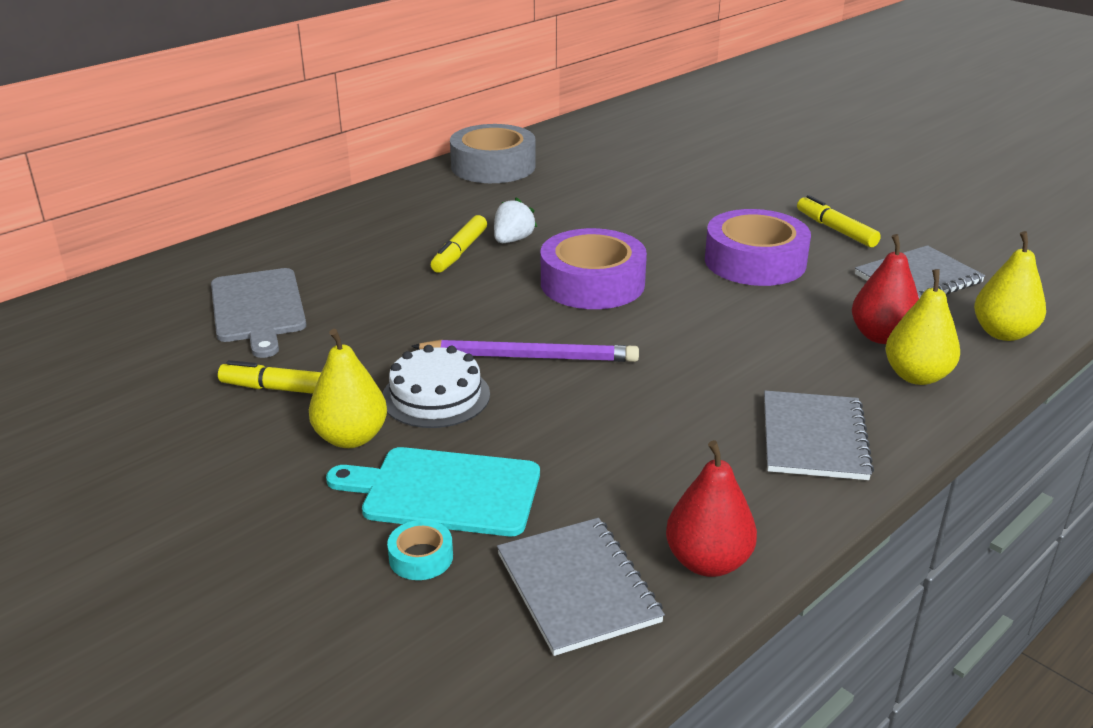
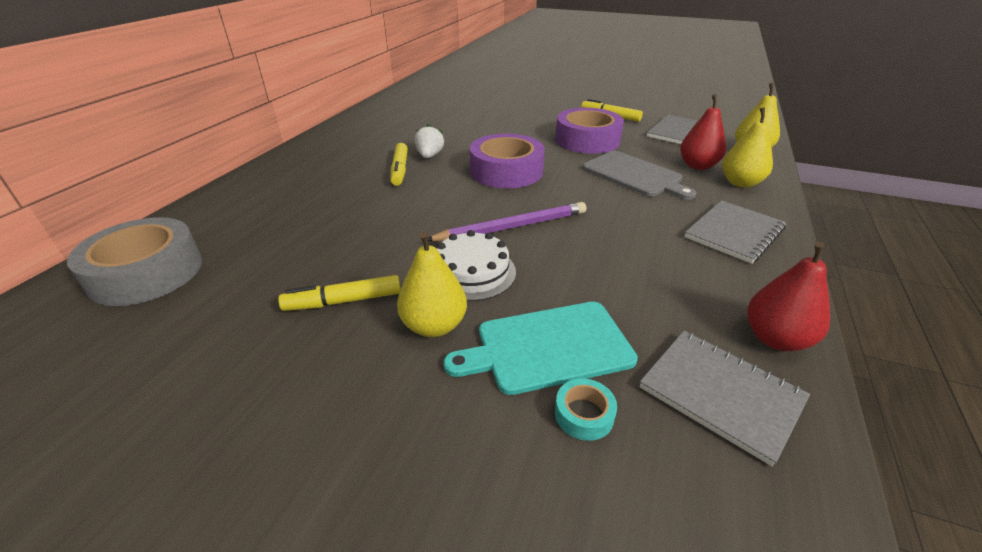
camera: 25 degrees left, 5 degrees up
(258, 308) = (271, 242): grey cutting board -> grey cutting board (634, 175)
(493, 166) = (376, 116): grey tape -> grey tape (146, 273)
(814, 438) = (734, 233): grey notebook -> grey notebook turned 60 degrees clockwise

